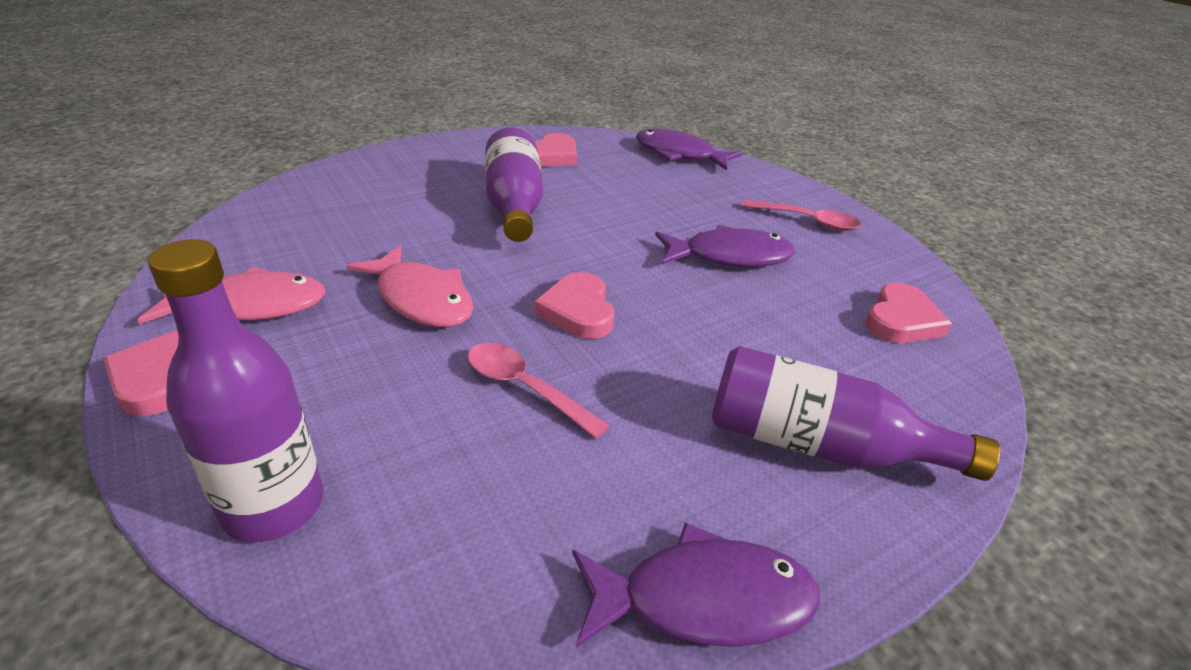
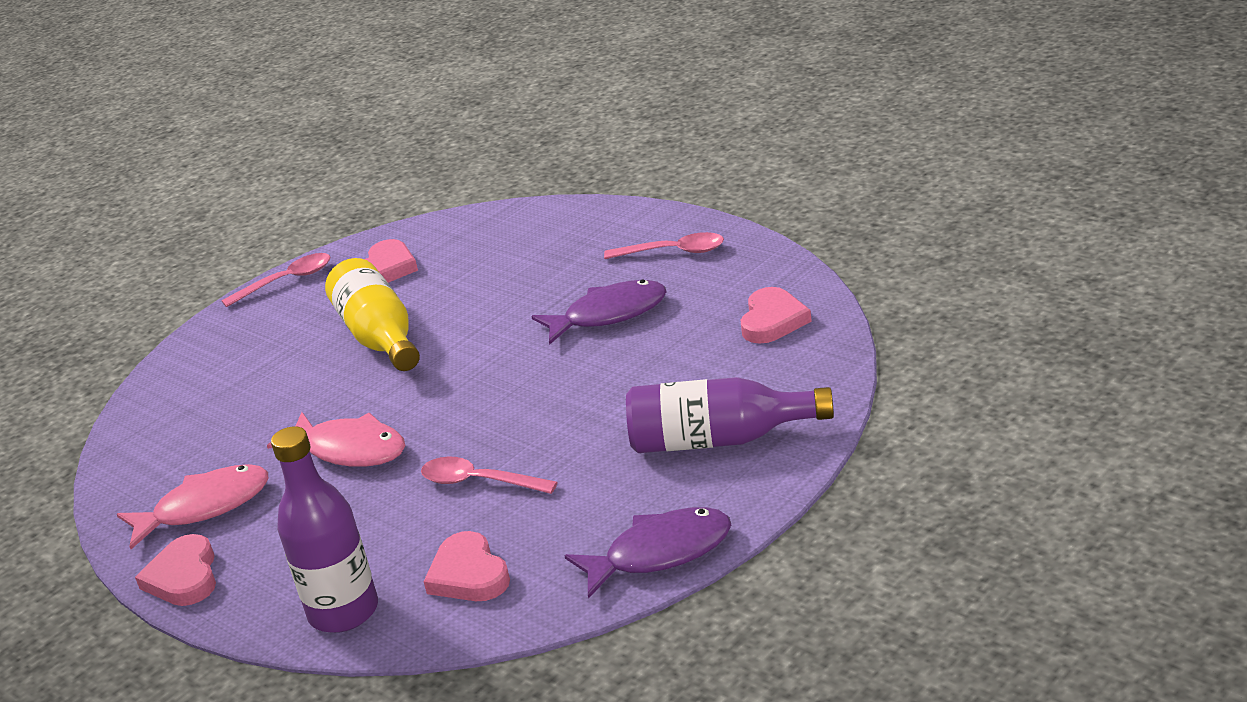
camera: 10 degrees left, 5 degrees down
(469, 140) = (286, 281): none -> pink spoon
(514, 206) = (380, 337): purple bottle -> yellow bottle
(578, 311) = (492, 411): pink heart -> pink heart (469, 574)
(679, 154) = (521, 219): purple fish -> none

